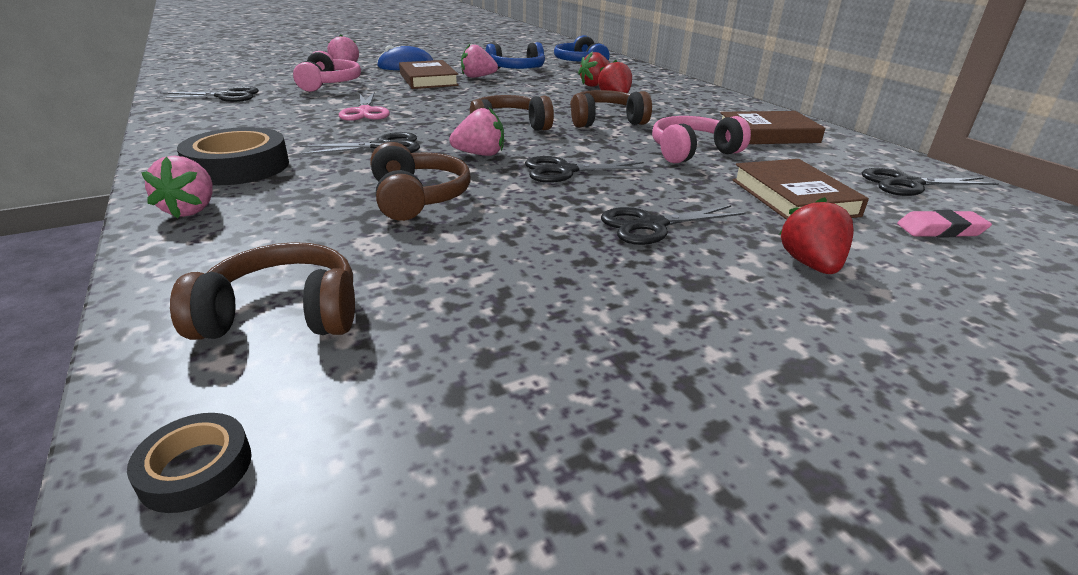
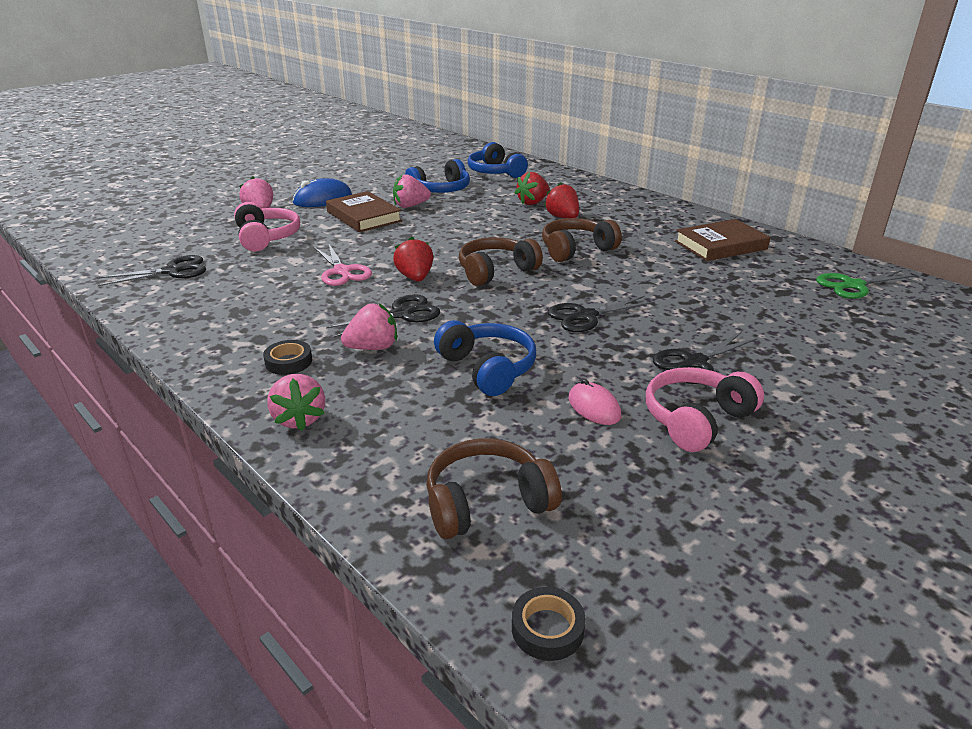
camera: 15 degrees left, 0 degrees up
(238, 167) = (288, 362): black tape -> black tape, size x0.49
(418, 198) = (488, 368): brown headphones -> blue headphones
(480, 154) = (498, 309): pink strawberry -> pink strawberry (373, 347)
(496, 247) = (594, 407): none -> pink mouse
(692, 152) = (674, 276): pink headphones -> pink headphones (696, 420)
(793, 197) = (780, 314): brown book -> none
(810, 264) = (827, 378): red strawberry -> red strawberry (415, 278)
(907, 184) = (852, 285): black scissors -> green scissors
(940, 230) = (895, 328): pink eraser -> none

